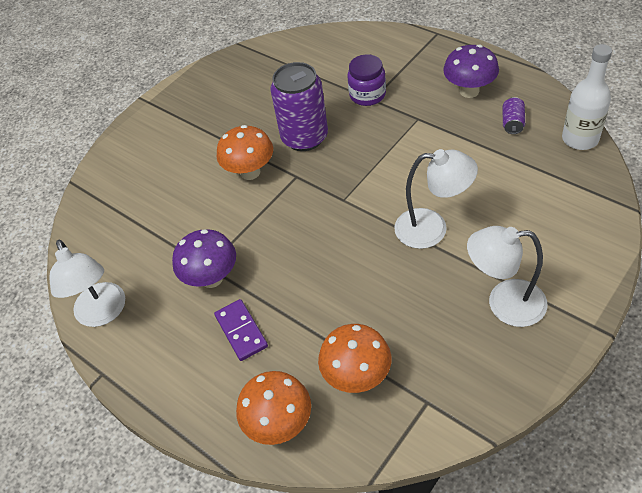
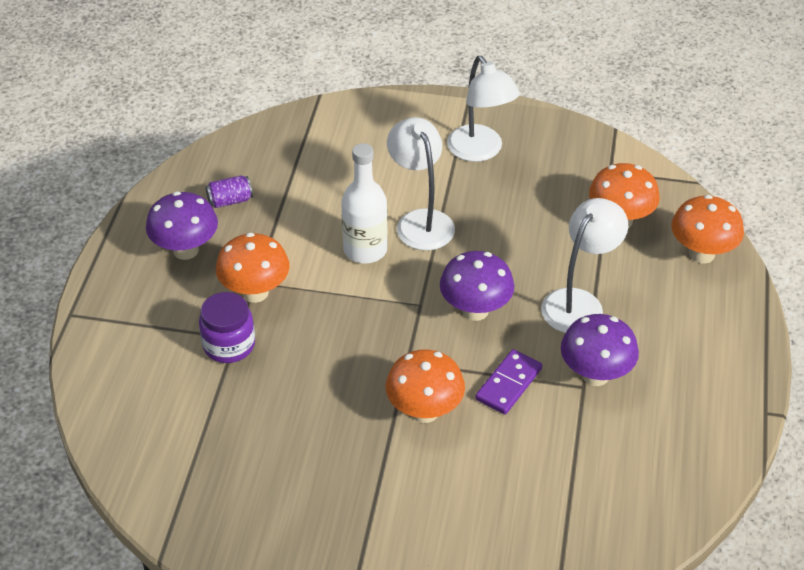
camera: 125 degrees left, 5 degrees down
(103, 313) = (705, 453): white lamp -> white lamp (579, 302)
(241, 331) = (637, 320): purple domino -> purple domino (509, 384)
(304, 137) = (337, 380): purple can -> none
(317, 230) = (475, 310): none -> purple mushroom
(407, 116) = (255, 292): none -> orange mushroom
(580, 139) = (235, 146): white bottle -> white bottle (365, 250)

